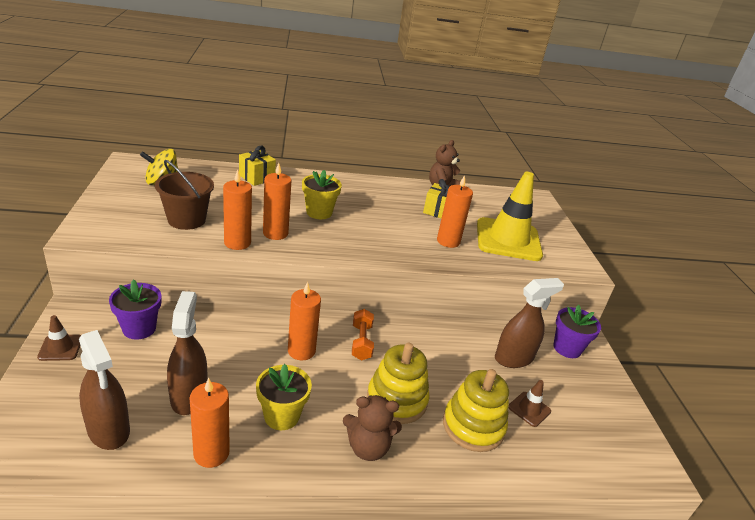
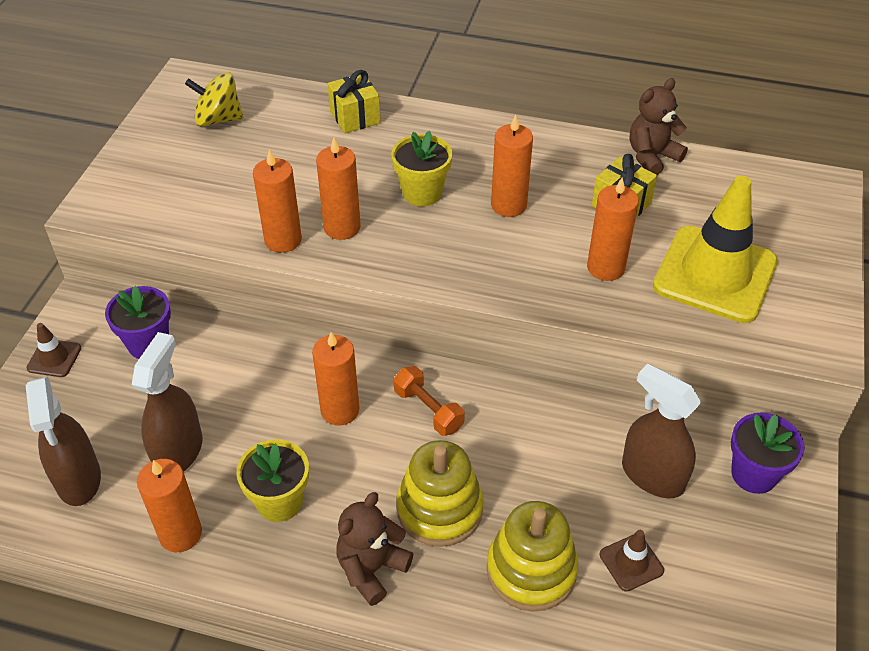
camera: 25 degrees right, 15 degrees up
(186, 220) = (229, 192): brown bucket -> none
(361, 342) = (428, 410): orange dumbbell -> orange dumbbell turned 60 degrees counterclockwise
(368, 447) = (371, 569): brown teddy bear -> brown teddy bear turned 105 degrees clockwise
(375, 215) = (508, 205): none -> orange candle
(514, 358) = (652, 476): brown spray bottle -> brown spray bottle turned 135 degrees counterclockwise

